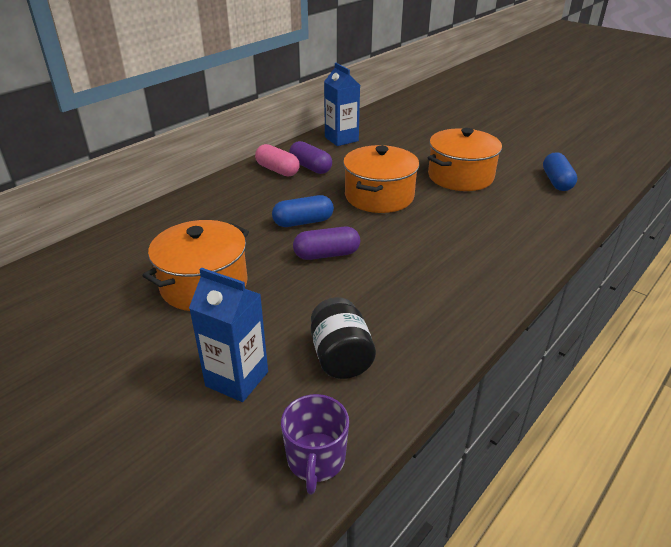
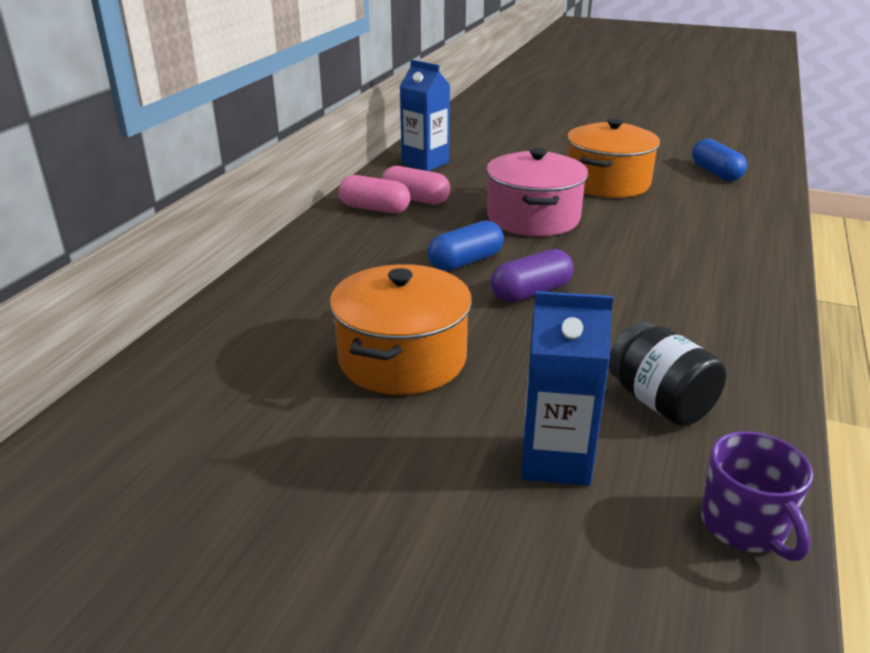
camera: 20 degrees left, 5 degrees down
(310, 167) = (415, 199): purple capsule -> pink capsule
(379, 196) = (533, 218): orange pot -> pink pot

